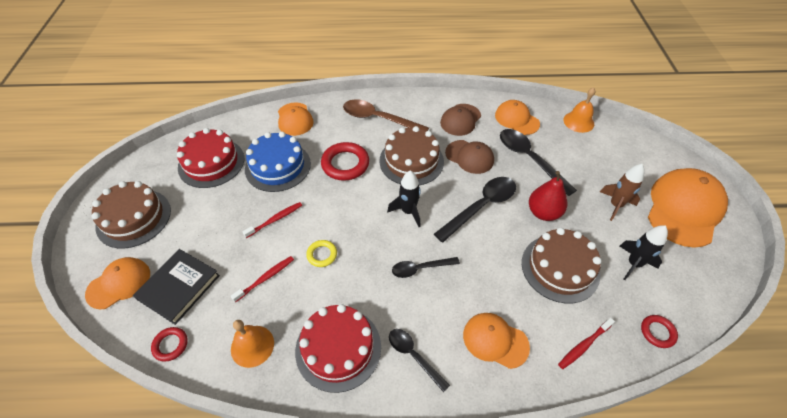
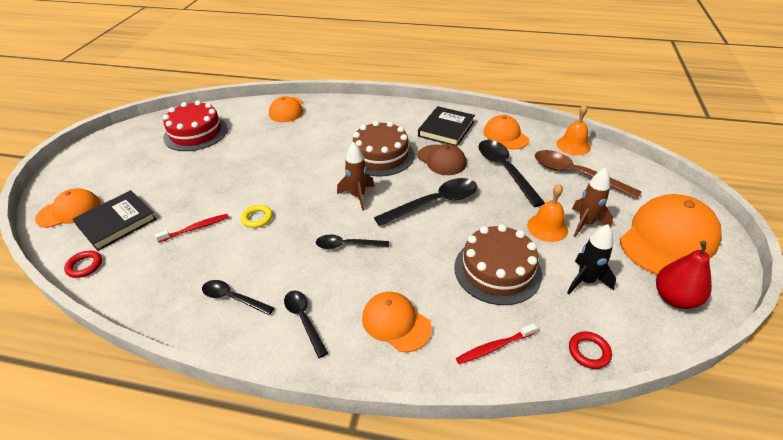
camera: 15 degrees right, 10 degrees down
(134, 218) = (108, 164): brown cake -> none
(252, 346) = (155, 280): orange bell -> orange bell (547, 227)
(275, 219) = (229, 184): red toothbrush -> none
(278, 166) = (252, 143): blue cake -> none
(338, 348) = (233, 298): red cake -> black spoon
(345, 164) = (315, 150): red ring -> none
(379, 119) = (365, 119): brown spoon -> brown spoon (576, 175)
(408, 212) = (358, 196): black rocket -> brown rocket
(460, 120) = (446, 129): brown cap -> black book
(543, 212) = (500, 218): red pear -> red pear (674, 298)

